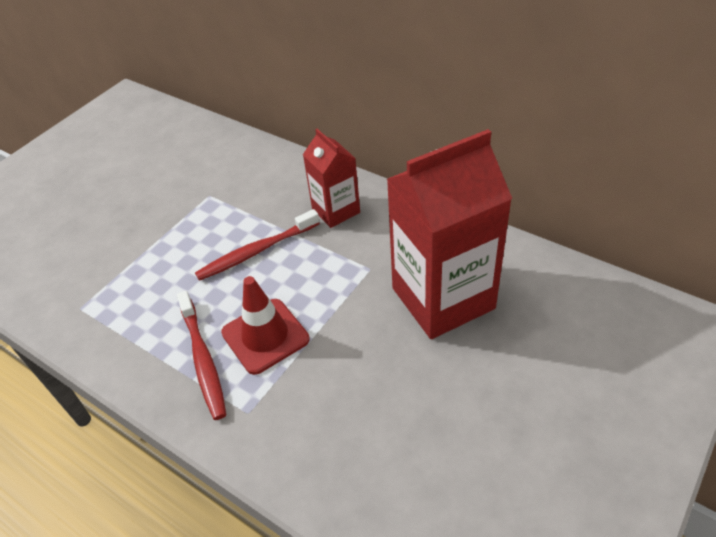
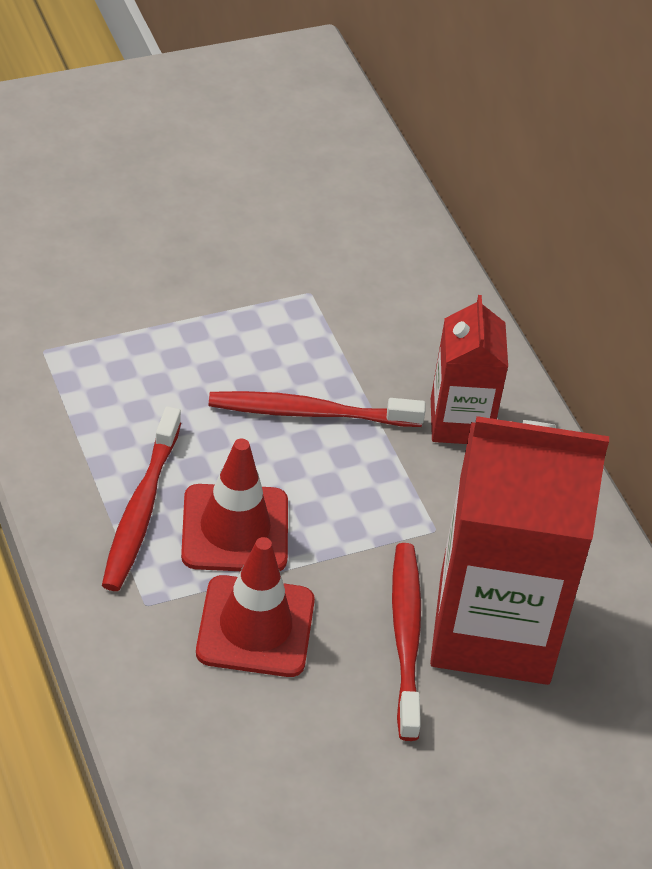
camera: 25 degrees right, 0 degrees up
(320, 382) = (255, 627): none -> red traffic cone
(404, 333) = (406, 637): none -> red toothbrush

